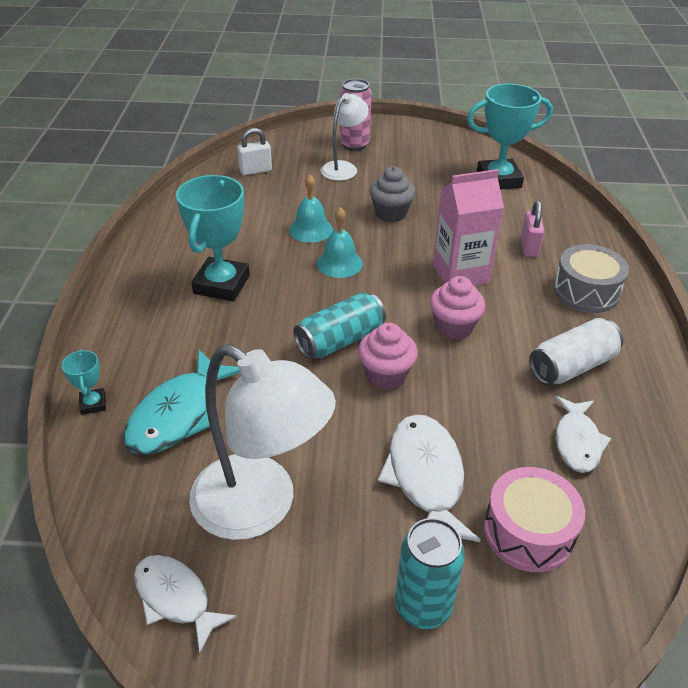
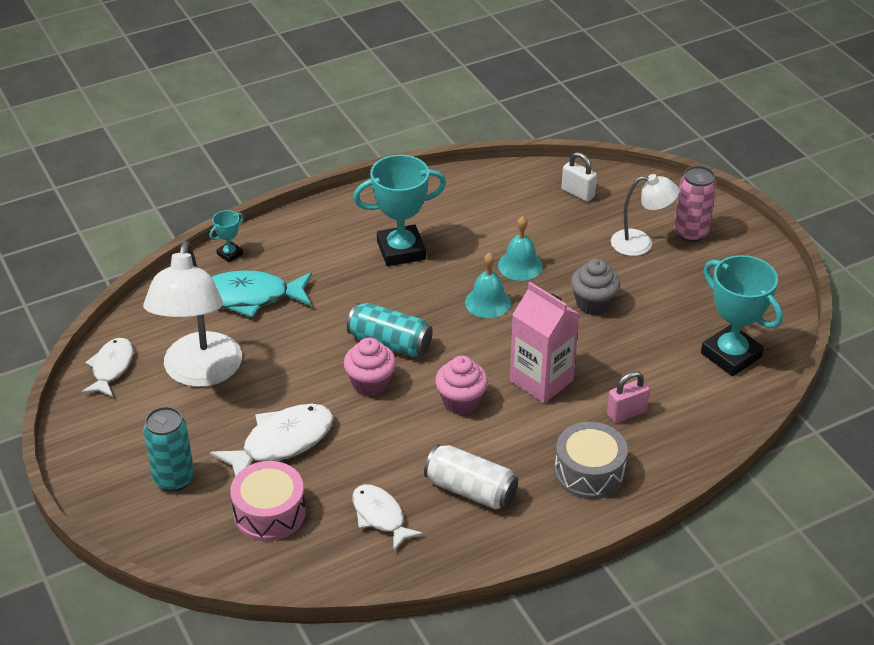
camera: 60 degrees right, 0 degrees up
(577, 442) = (380, 516): white fish -> white fish turned 75 degrees clockwise

